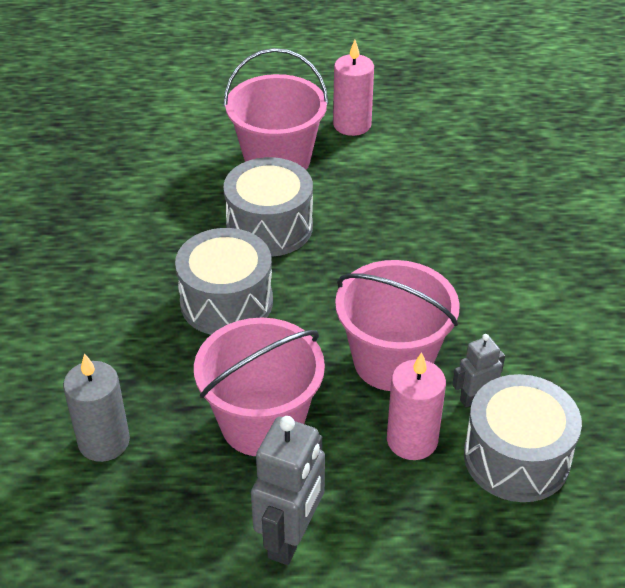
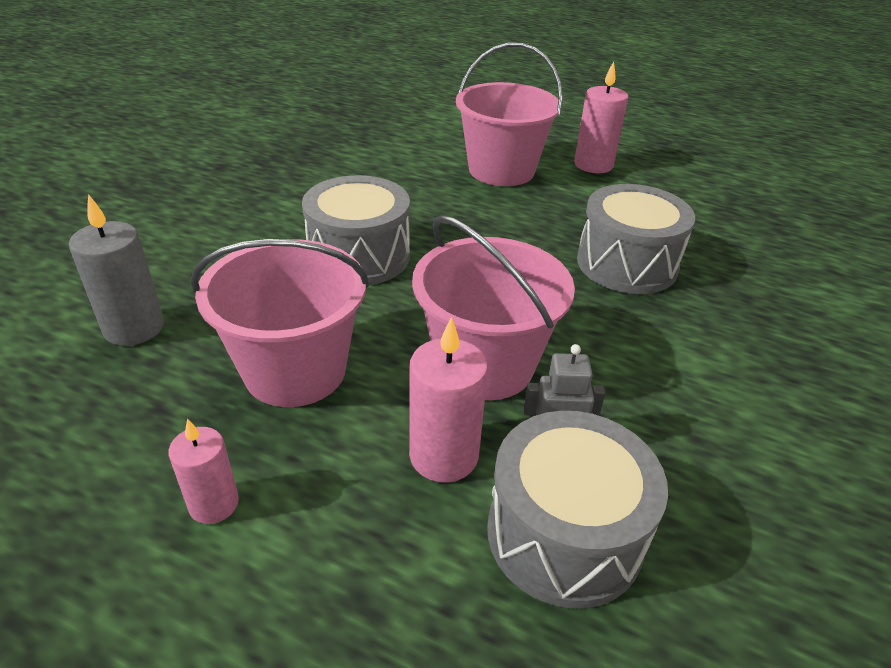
camera: 25 degrees right, 5 degrees down
(269, 227) = (452, 213): grey drum -> grey drum (626, 264)
(291, 538) = (214, 504): grey robot -> pink candle

